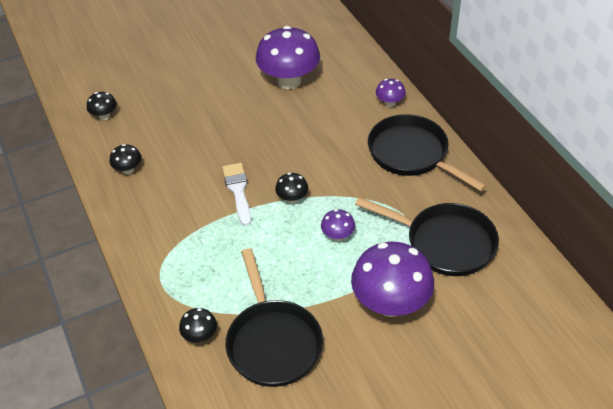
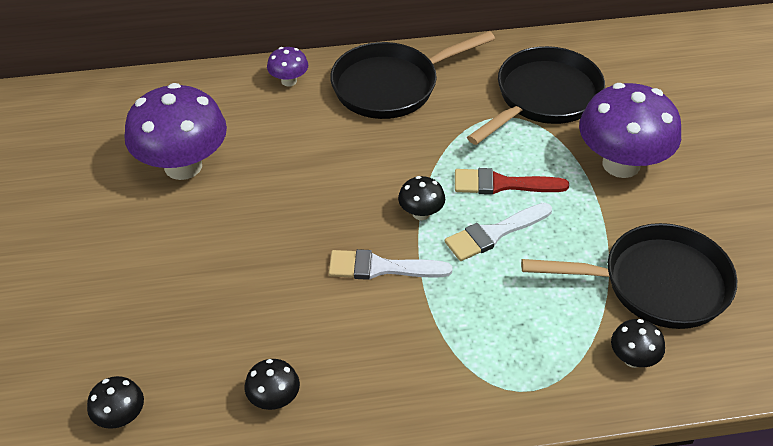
camera: 75 degrees left, 0 degrees up
(288, 240) = (494, 233): none -> white brush
(338, 236) = (502, 184): purple mushroom -> red brush

